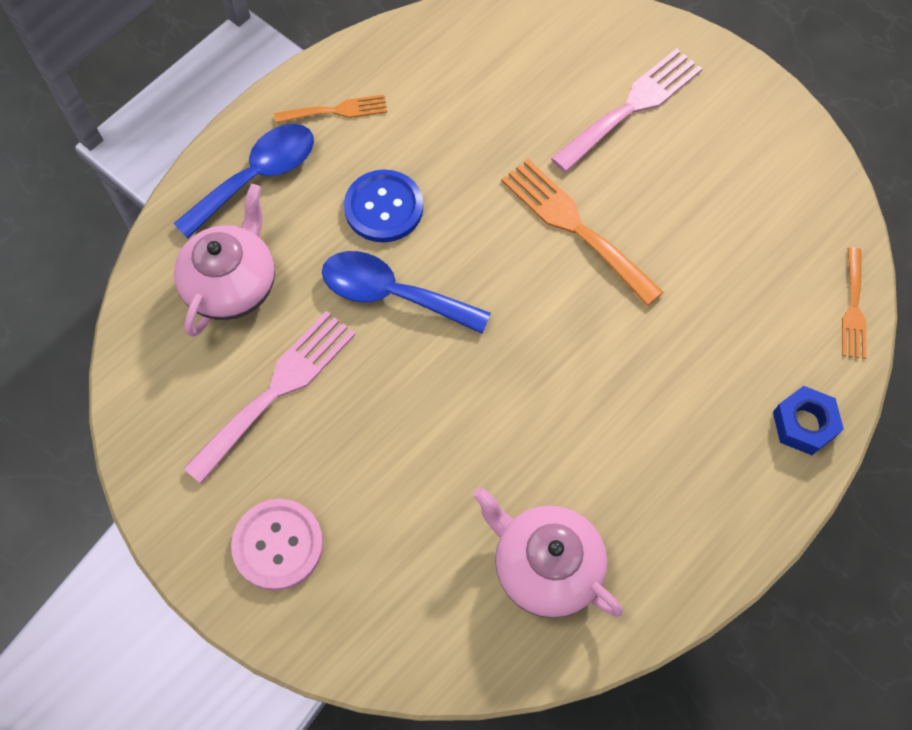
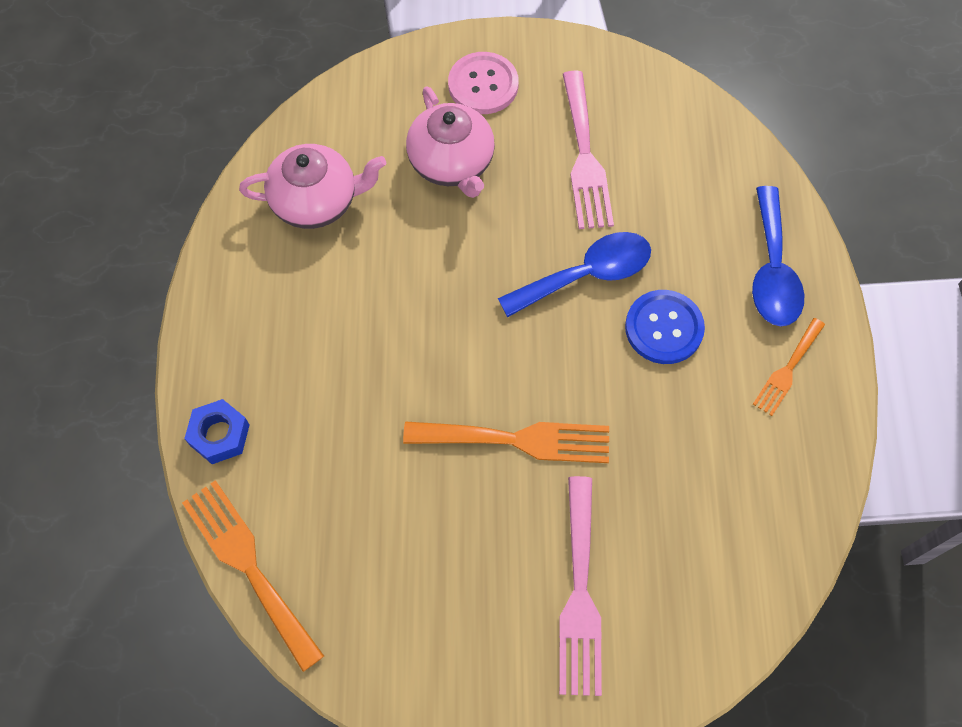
camera: 135 degrees right, 0 degrees up
(232, 285) = (691, 190): pink teapot -> pink teapot (452, 163)
(853, 308) = (248, 565): orange fork -> orange fork, size x1.70

